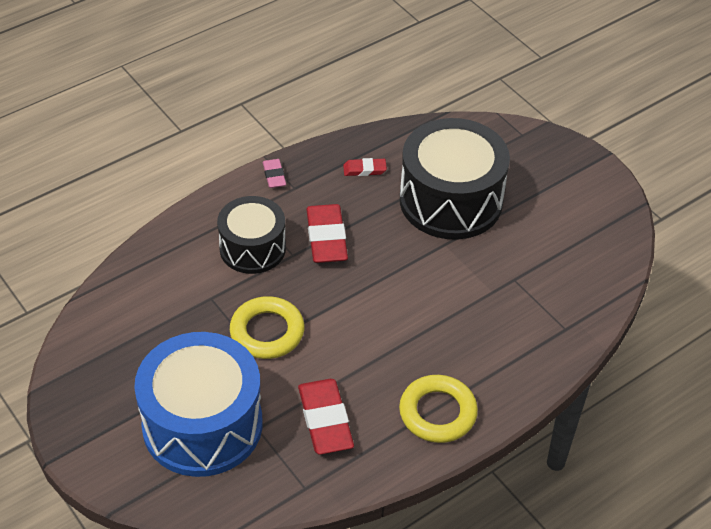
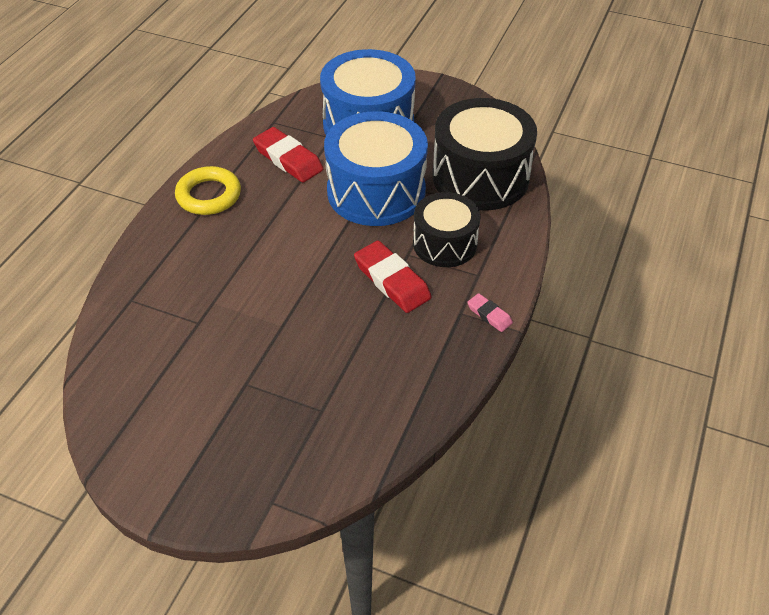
camera: 150 degrees right, 0 degrees up
(267, 332) = (376, 191): yellow ring -> blue drum
(364, 169) = (412, 364): red eraser -> none
(451, 201) = (303, 373): black drum -> black drum (480, 177)

